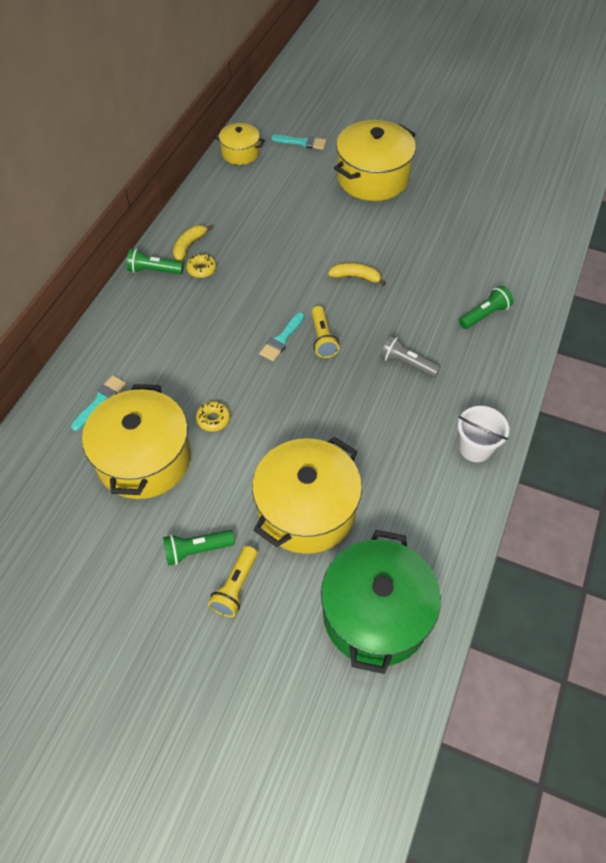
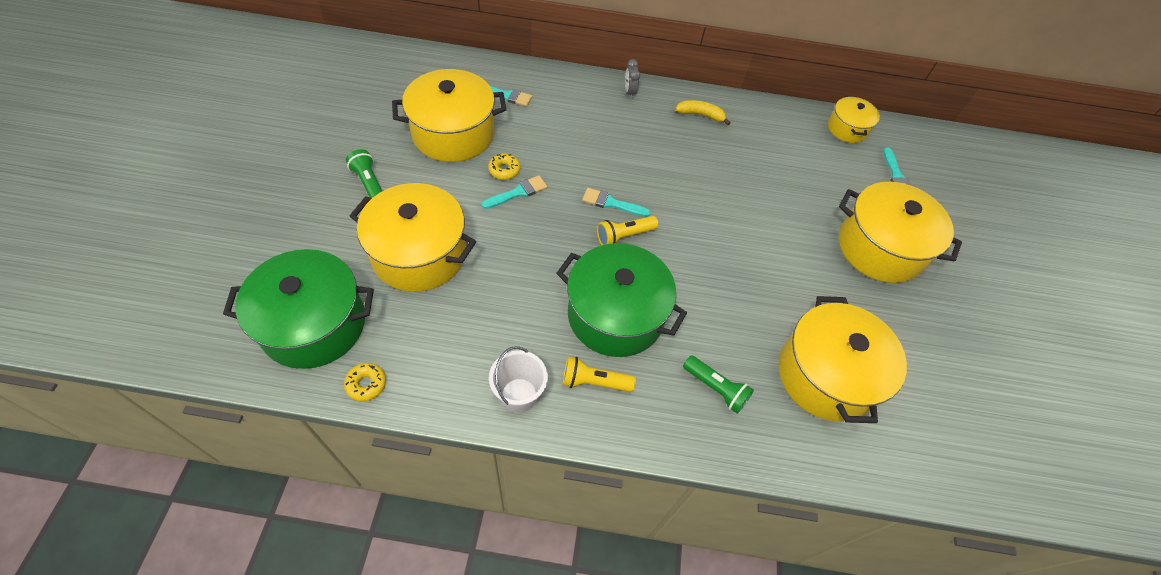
camera: 70 degrees right, 0 degrees up
(137, 292) = (629, 92): none -> grey clock
(154, 270) = (660, 98): green flashlight -> none
(201, 269) = (675, 129): yellow donut -> yellow donut (366, 384)
(235, 587) = (336, 216): yellow flashlight -> yellow flashlight (594, 382)
(248, 412) = (518, 192): none -> turquoise brush
(356, 277) = (719, 252): yellow banana -> none
(406, 364) = (615, 315): grey flashlight -> green pot
(481, 247) = (826, 375): none -> yellow pot

